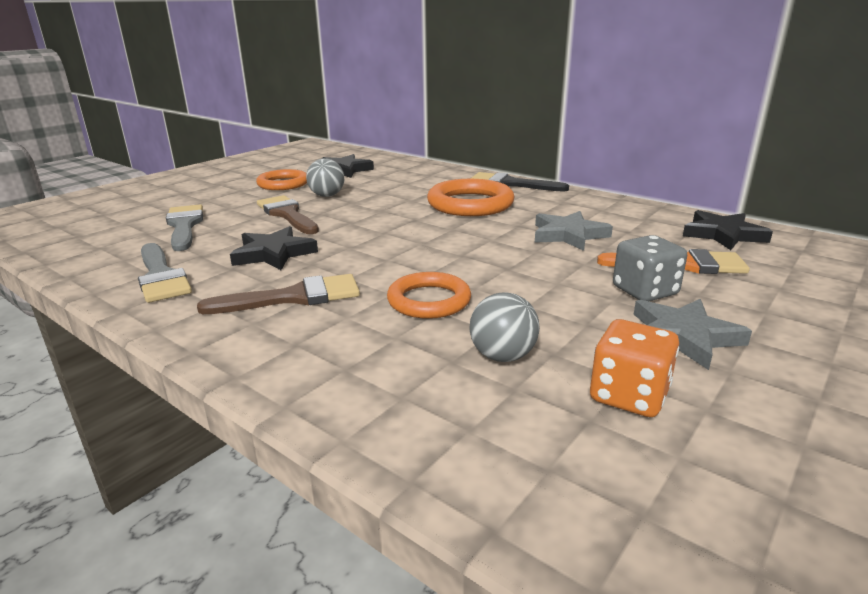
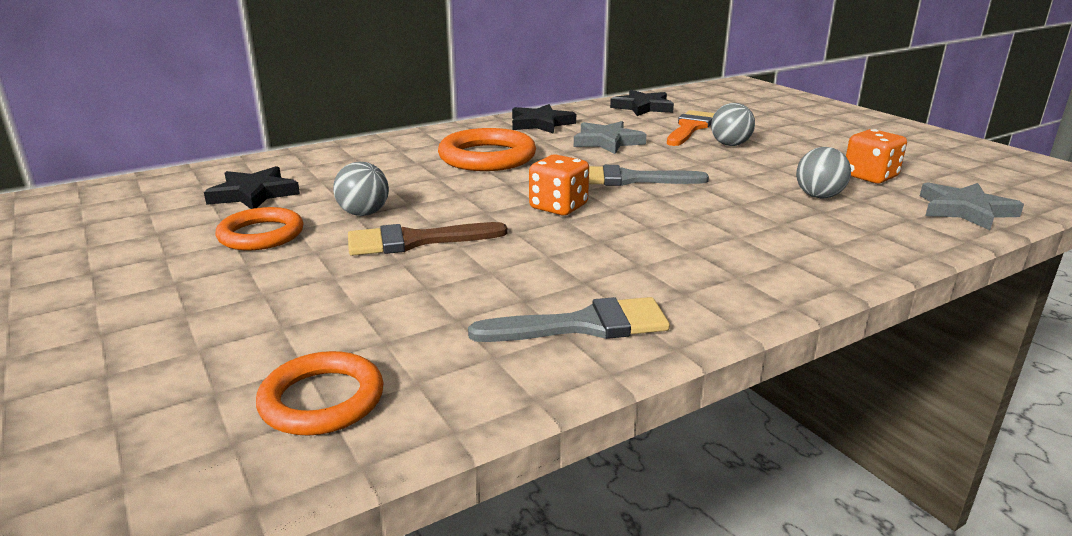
camera: 70 degrees left, 0 degrees up
(184, 226) = (384, 310): grey brush -> grey brush (630, 179)
(273, 253) = (556, 257): black star -> black star (540, 123)
(294, 297) = (687, 254): brown brush -> none
(374, 241) = (558, 207): none -> orange dice
(429, 300) = (718, 204): orange ring -> orange ring (322, 400)
(511, 184) = (443, 134): black brush -> none
(645, 291) = (730, 145): grey dice -> grey ball
(683, 336) = (799, 151): grey star -> grey star (965, 210)

